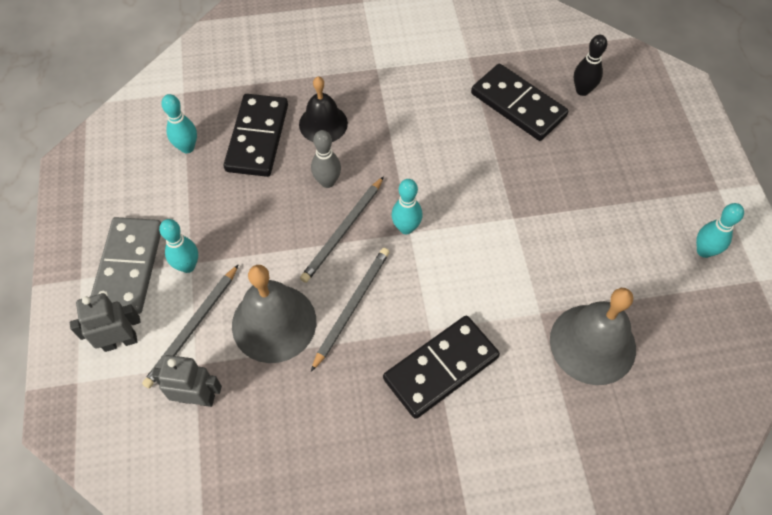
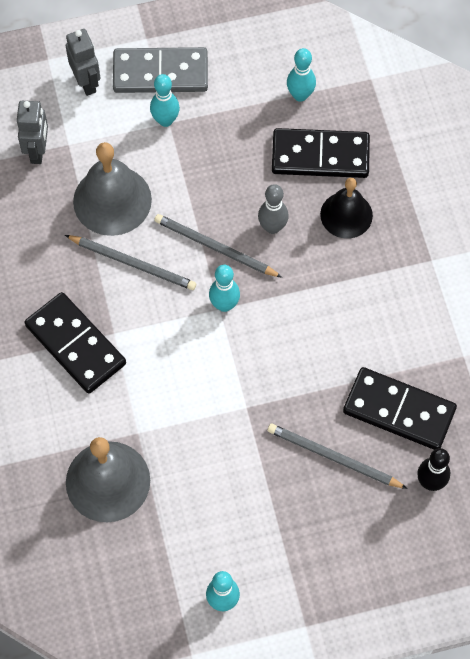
camera: 85 degrees right, 5 degrees up
(192, 328) = (103, 135): grey pencil -> grey pencil (333, 457)
(518, 105) = (399, 411): black domino -> black domino turned 75 degrees clockwise

